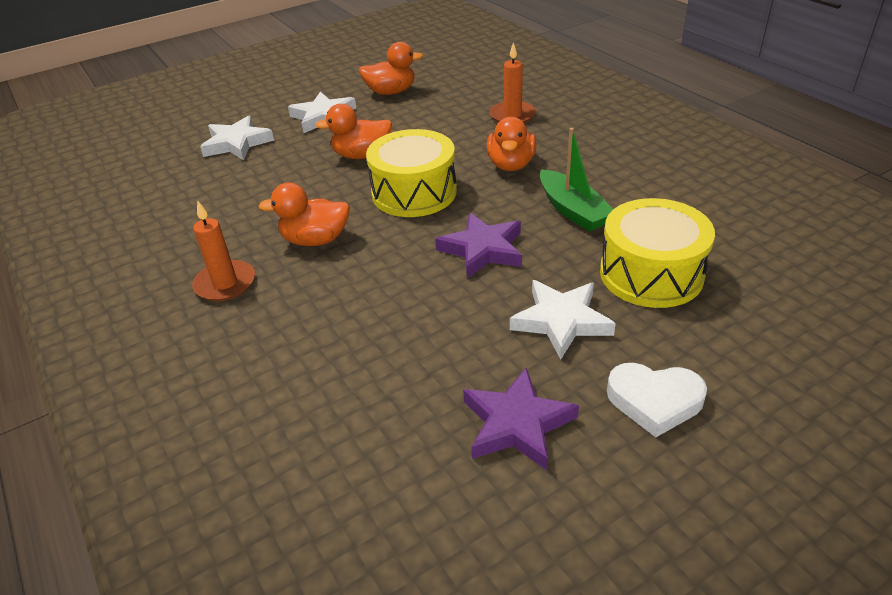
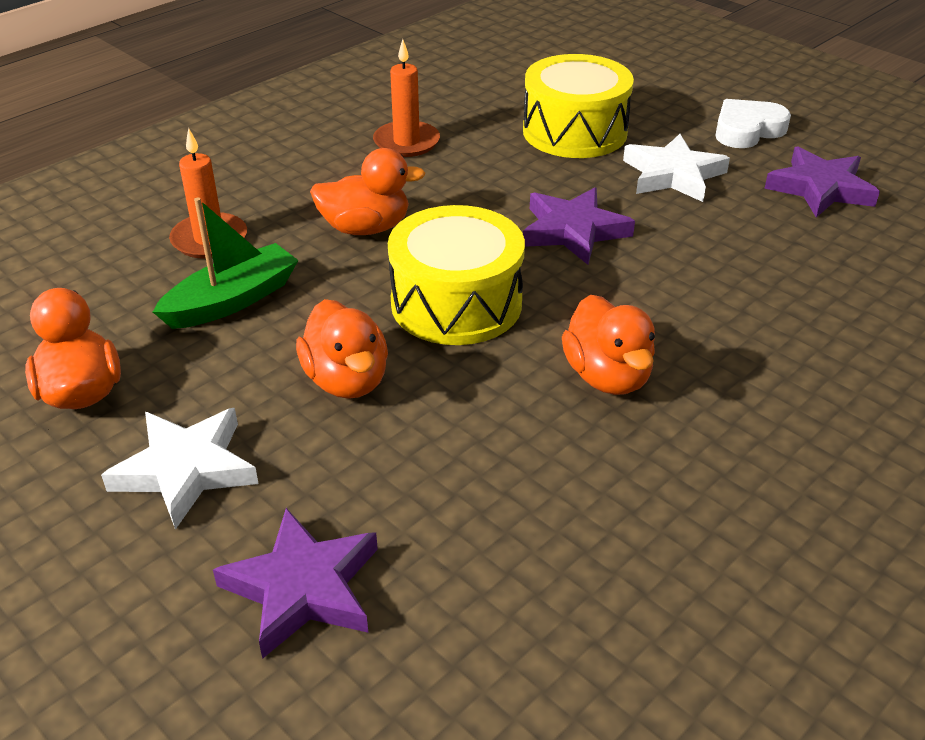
camera: 105 degrees left, 0 degrees up
(225, 283) = (748, 444): orange candle -> orange candle (406, 142)
(237, 143) = (303, 587): white star -> purple star
(573, 210) = (471, 177): green boat -> green boat (232, 300)
(654, 401) = (747, 130): white heart -> white heart turned 120 degrees counterclockwise

